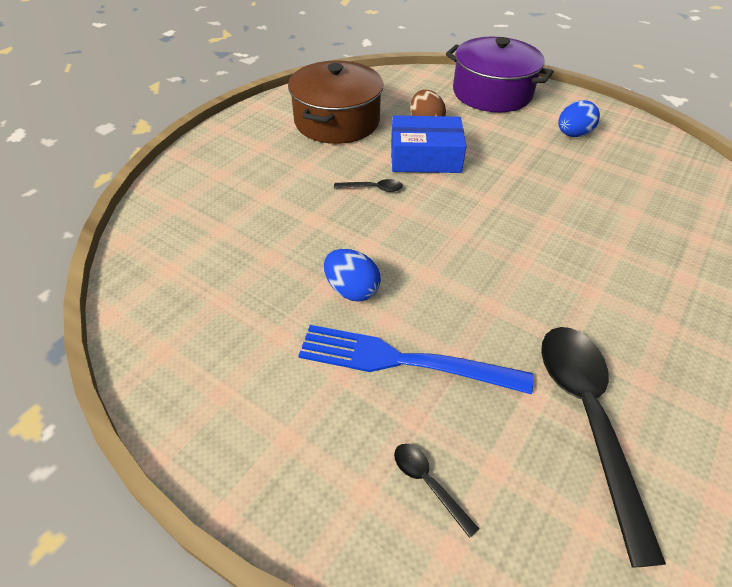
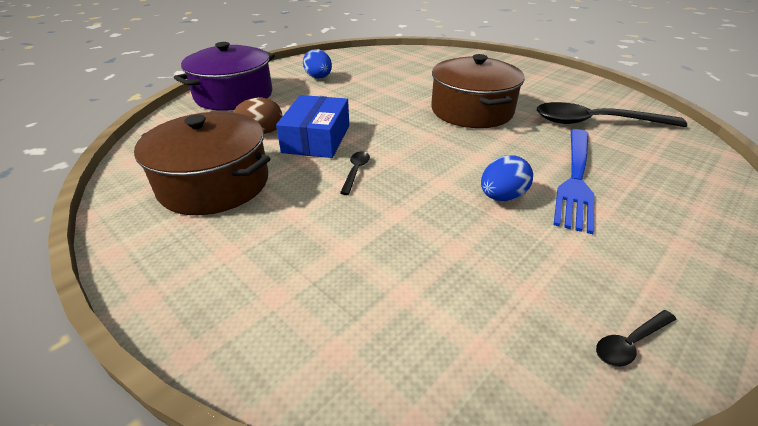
camera: 80 degrees left, 10 degrees down
(427, 483) = (676, 181): black spoon -> black spoon (629, 343)
(552, 270) = (471, 110): none -> brown pot

